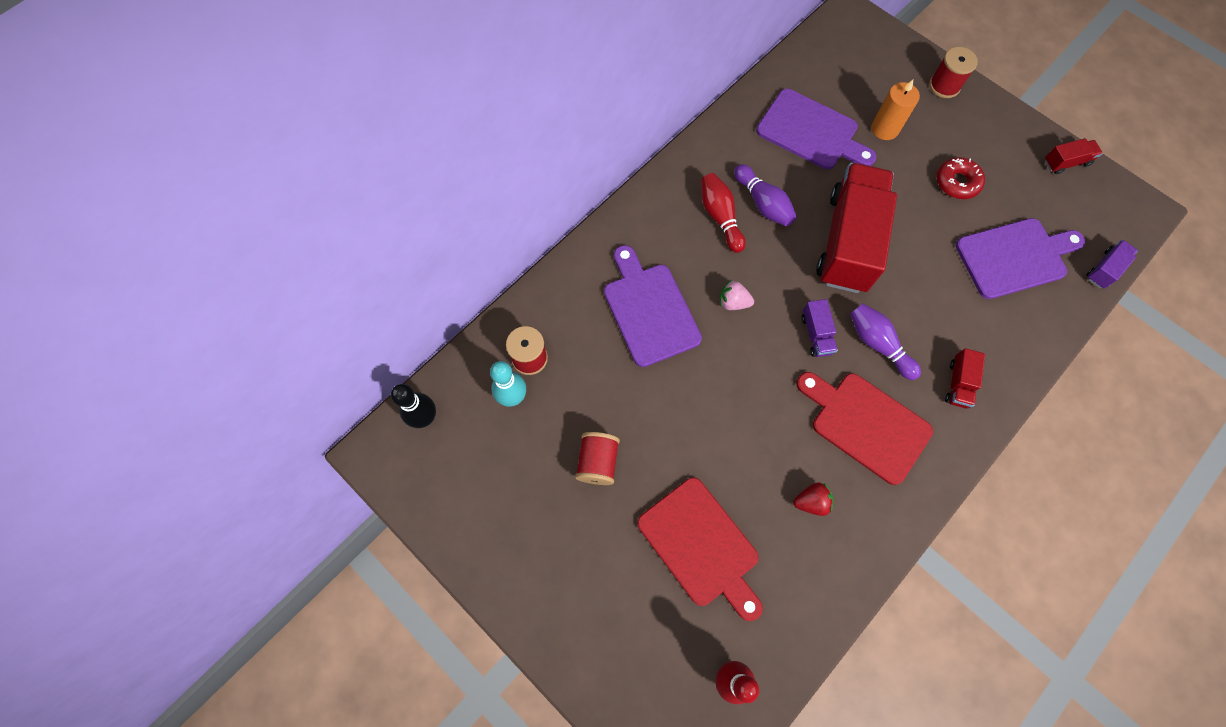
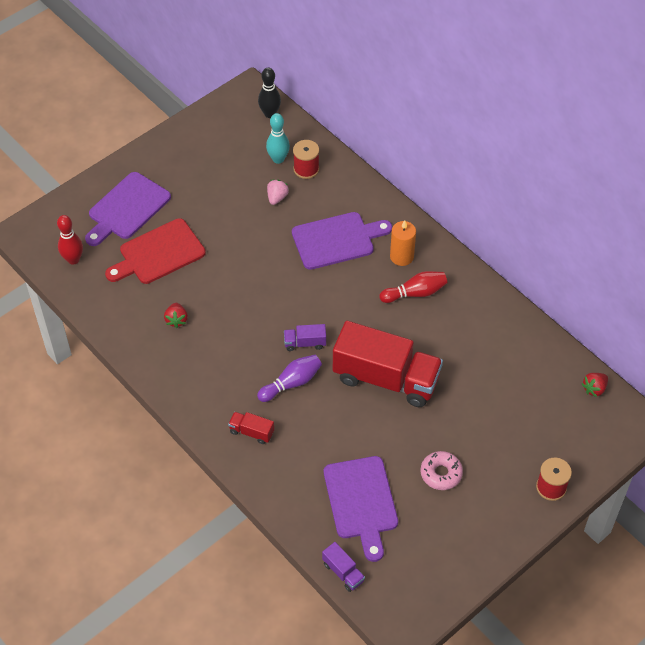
camera: 95 degrees right, 15 degrees down
(598, 462) = (225, 202): red spool -> none
(733, 302) = (338, 293): pink strawberry -> pink strawberry (277, 197)
(763, 203) = (427, 324): purple bowling pin -> none
(811, 132) = (499, 369): purple cutting board -> purple cutting board (127, 208)
(817, 49) = (594, 389): none -> red strawberry
(865, 424) = (228, 363): red cutting board -> none
(884, 129) = (501, 427): orange candle -> orange candle (401, 256)
(957, 182) = (441, 473): red donut -> pink donut
(1066, 162) = (459, 572): red truck -> none

